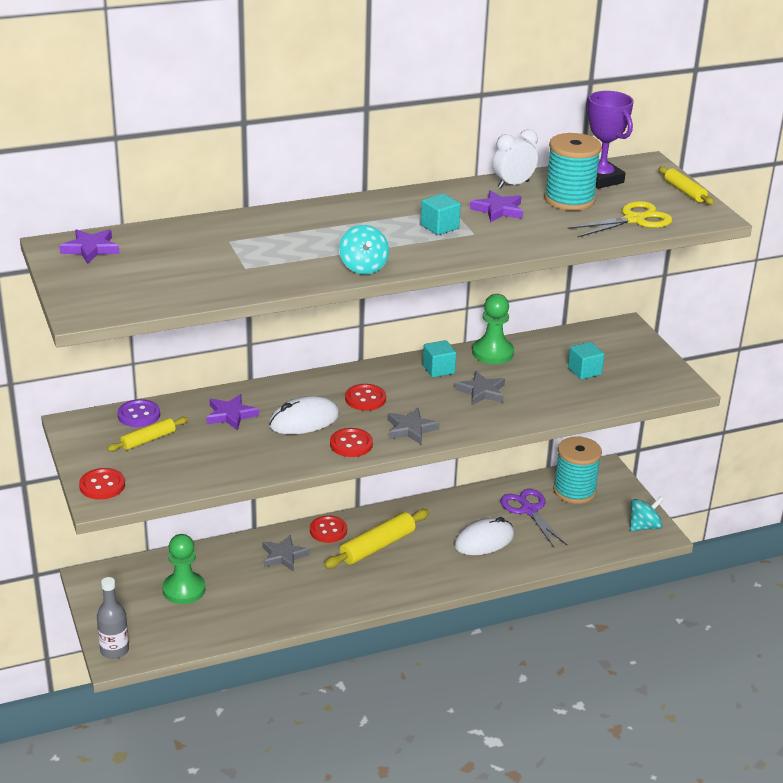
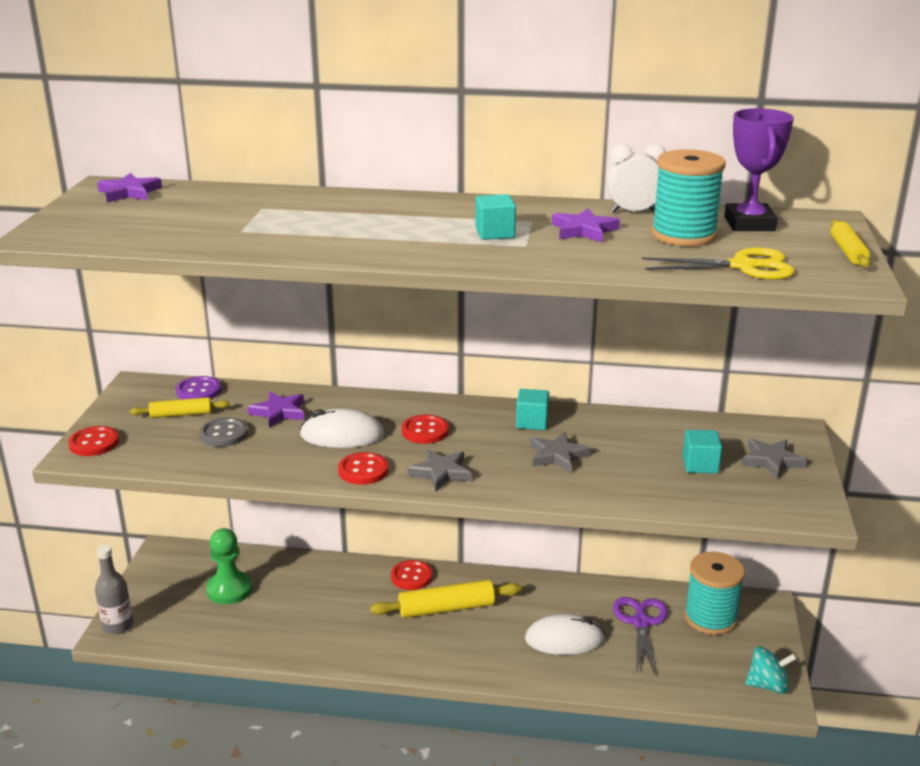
camera: 30 degrees right, 5 degrees down
(206, 446) = (223, 434): none -> grey button
(284, 556) = (347, 588): grey star -> grey star (771, 461)
(363, 267) = (359, 252): turquoise spinning top -> none
(492, 353) = (608, 420): green pawn -> none

